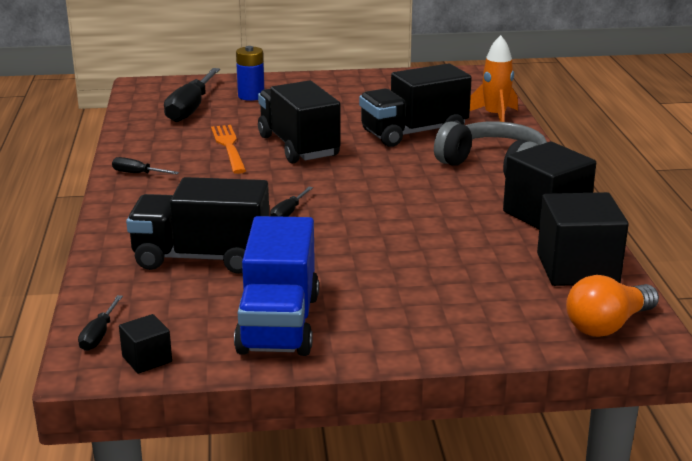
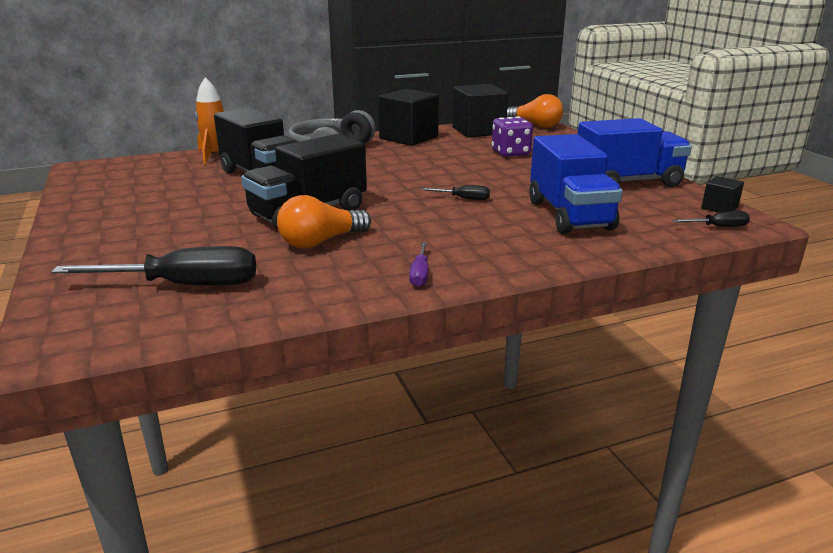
camera: 105 degrees left, 0 degrees up
(137, 174) = (420, 274): black screwdriver -> purple screwdriver
(202, 258) = (569, 215): black truck -> blue truck
(229, 147) = (320, 242): orange fork -> orange light bulb
(251, 96) = (136, 256): blue battery -> none
(447, 271) = (510, 153): none -> purple dice

